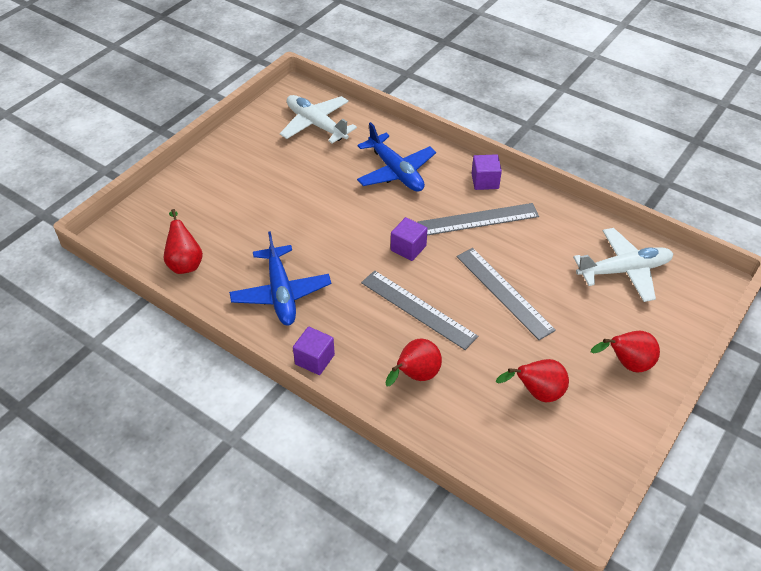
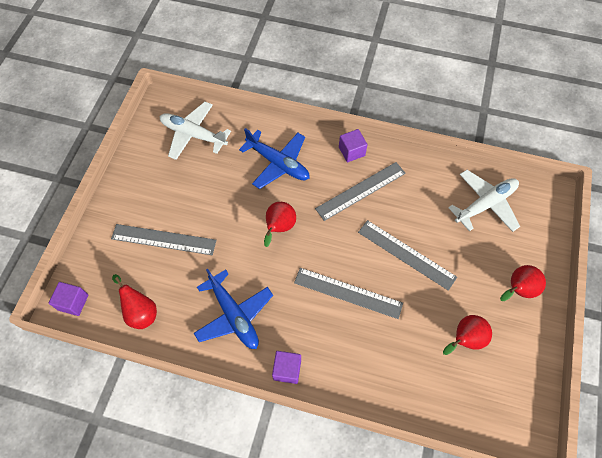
camera: 20 degrees left, 15 degrees up
(240, 207) = (163, 239): none -> grey ruler
(408, 248) = (317, 236): purple cube -> purple cube (73, 302)
(415, 376) = (370, 357): red pear -> red pear (279, 228)

